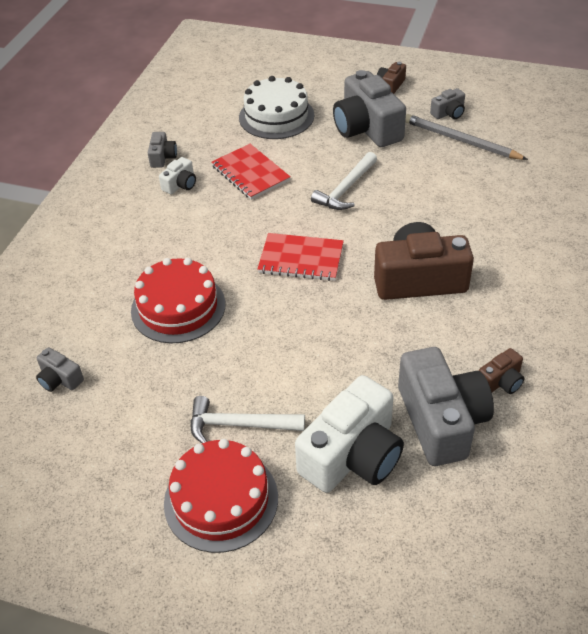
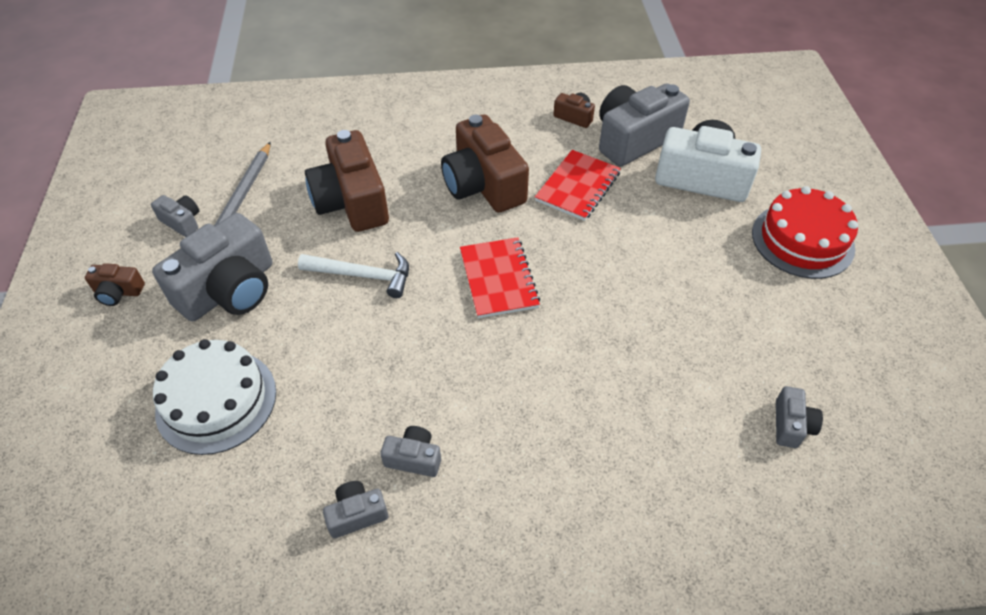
camera: 115 degrees left, 5 degrees up
(178, 307) = (628, 360): red cake -> none
(180, 184) = (414, 458): white camera -> grey camera
(239, 425) = (728, 254): white hammer -> none
(250, 173) = (362, 382): red notebook -> red notebook (577, 187)
(433, 196) = (352, 201): none -> brown camera

